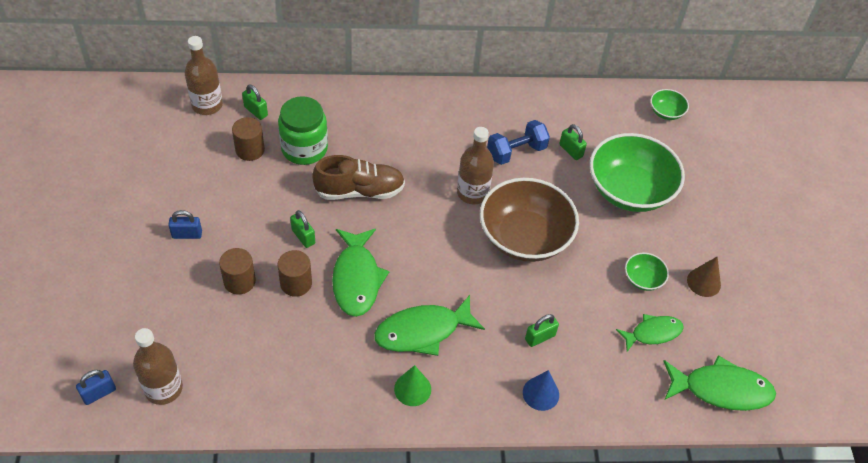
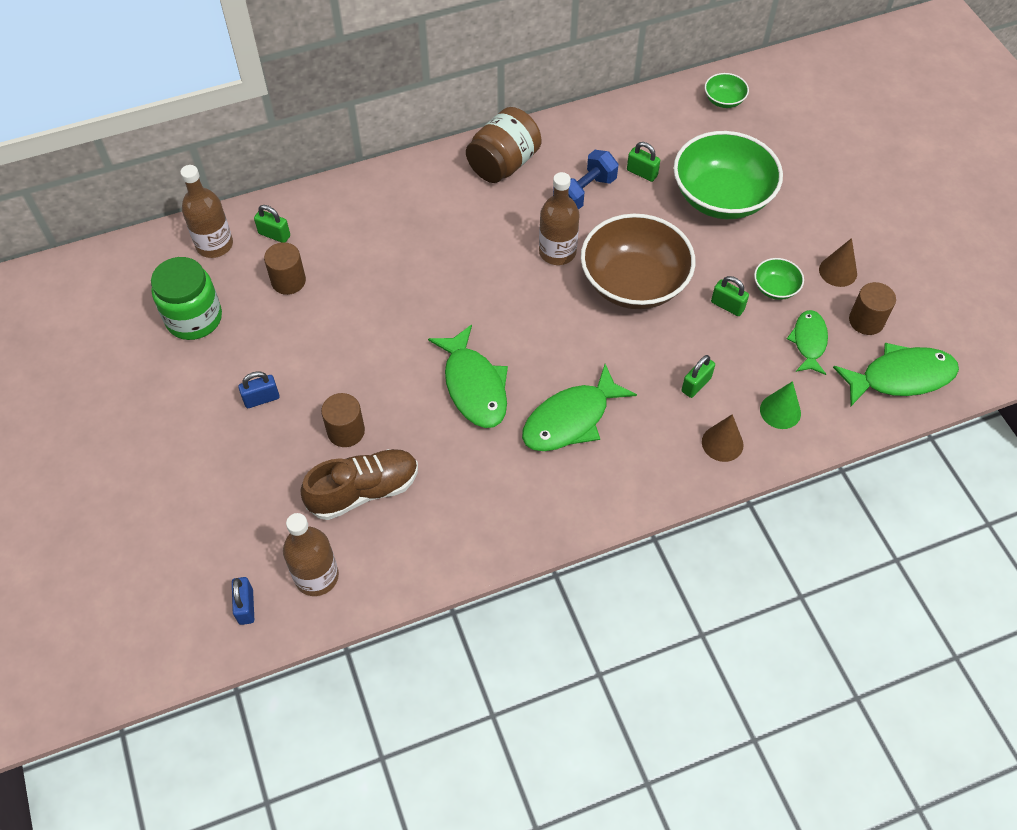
camera: 15 degrees left, 5 degrees up
(99, 393) = (246, 606): blue padlock -> blue padlock turned 45 degrees counterclockwise
(296, 283) = (410, 413): brown cylinder -> brown cylinder (866, 321)
(303, 237) = (394, 359): green padlock -> green padlock (727, 306)
(304, 148) = (349, 260): green jar -> green jar (194, 318)
(359, 191) = (433, 288): brown shoe -> brown shoe (364, 491)
(412, 389) = (587, 484): green cone -> green cone (780, 411)
(460, 110) = (503, 164): none -> brown jar
(541, 393) = (722, 443): blue cone -> brown cone
(652, 333) = (809, 342): green fish -> green fish turned 45 degrees counterclockwise

